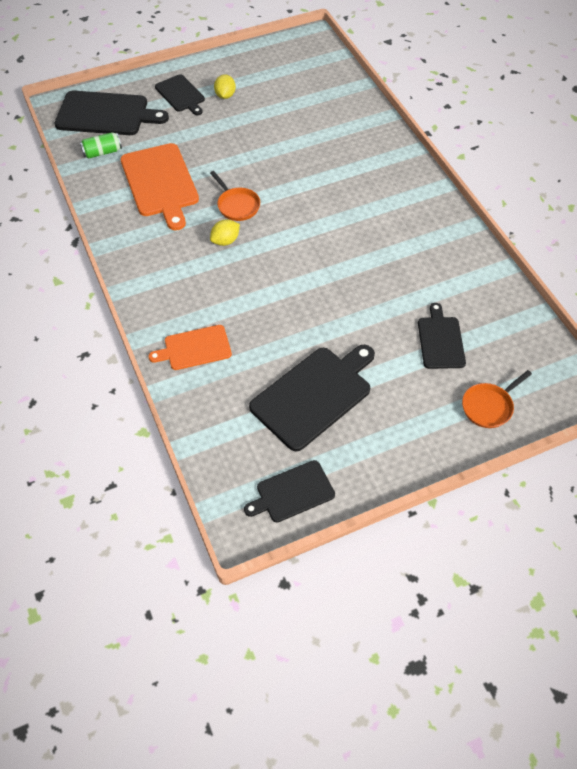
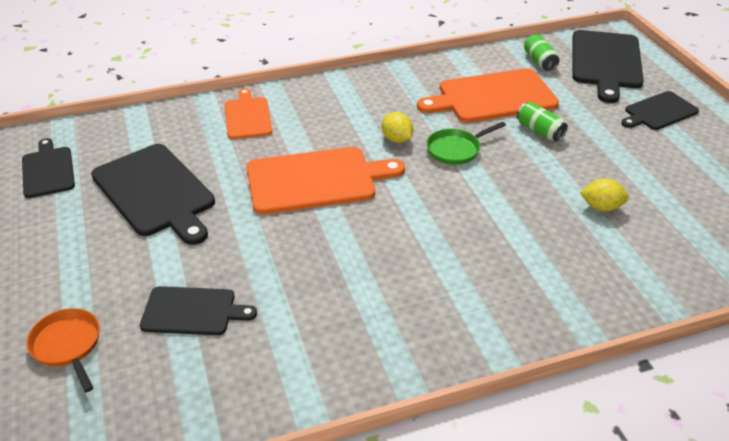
camera: 95 degrees right, 15 degrees down
(209, 158) = (539, 131): none -> green can
(225, 95) = (669, 146): yellow lemon -> yellow lemon (601, 207)
(237, 205) = (456, 149): orange pan -> green pan
(285, 287) = (316, 180): none -> orange cutting board

